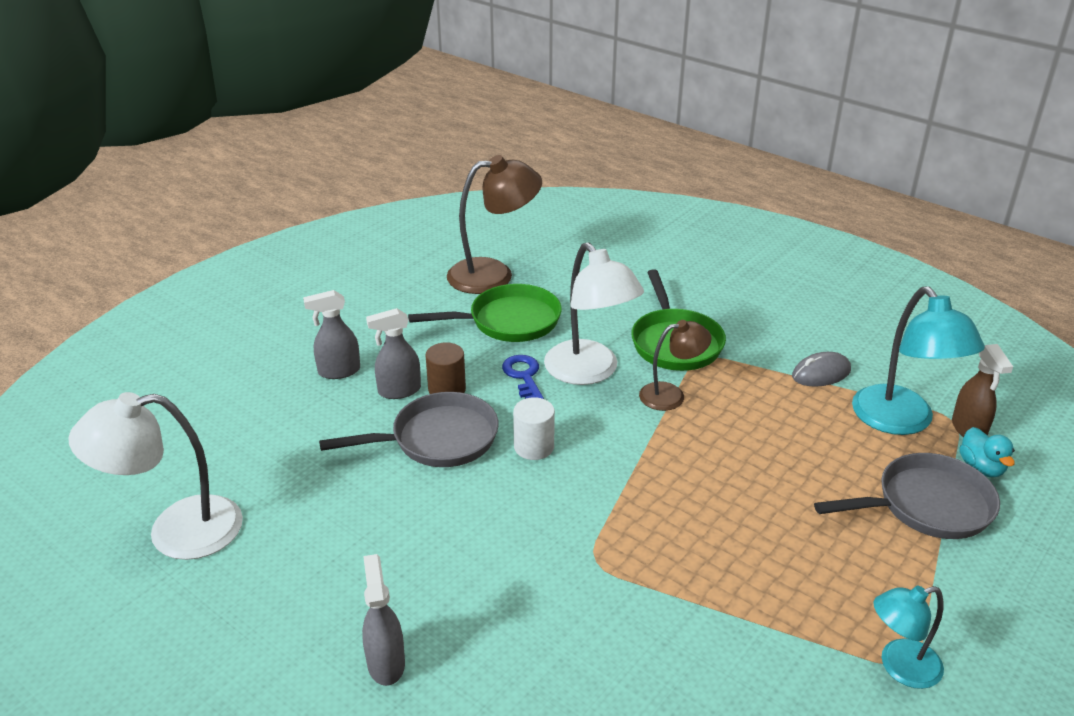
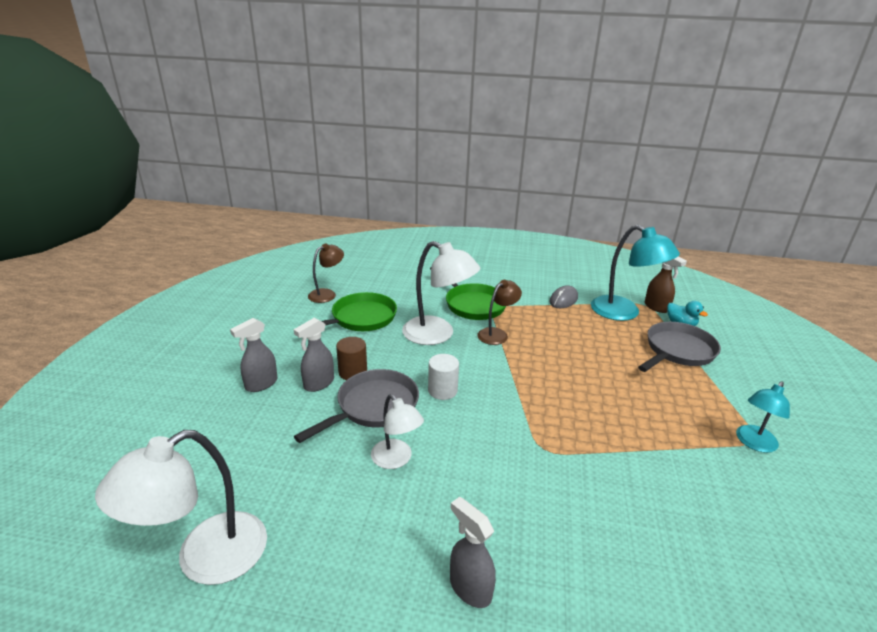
camera: 30 degrees left, 5 degrees down
(416, 507) = (396, 460): none -> white lamp
(494, 275) = (327, 294): brown lamp -> brown lamp, size x0.59
(523, 376) = (398, 349): blue key -> none

